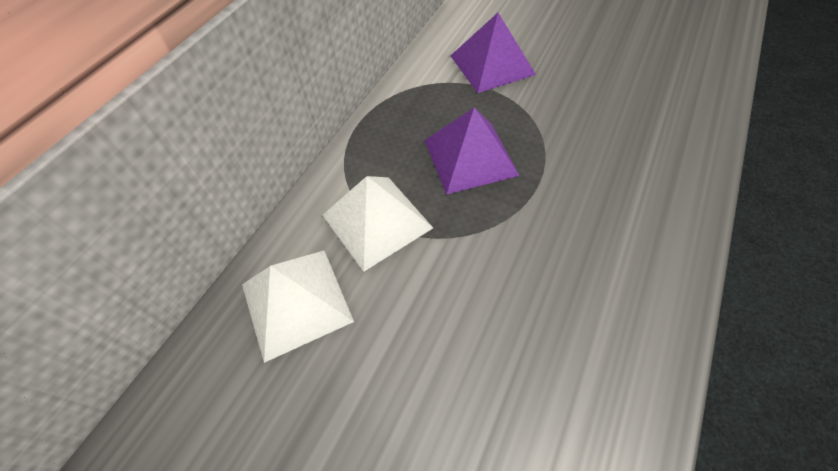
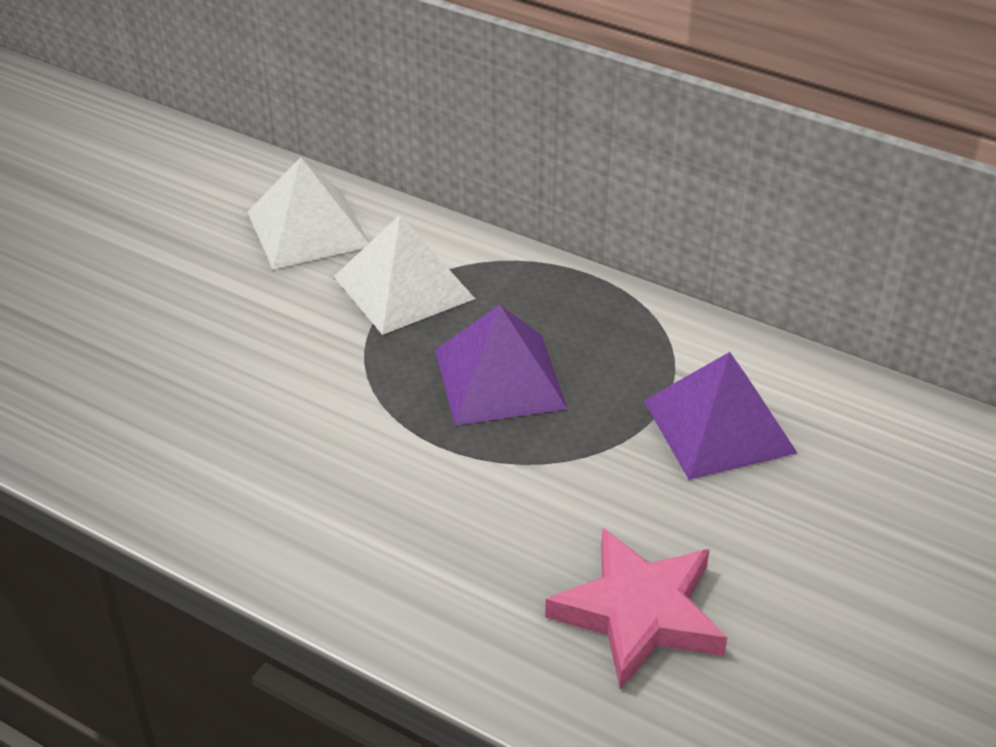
camera: 90 degrees right, 15 degrees down
(637, 88) = (639, 613): none -> pink star

